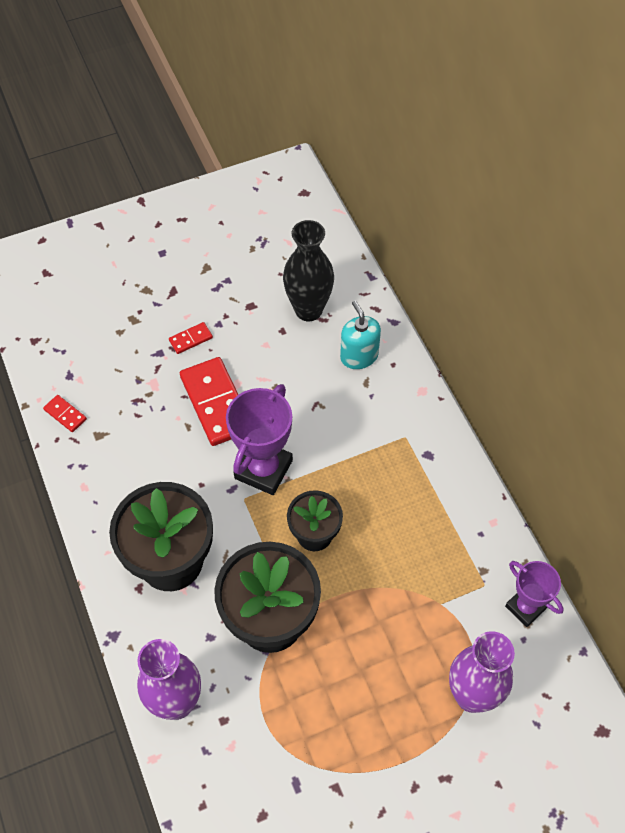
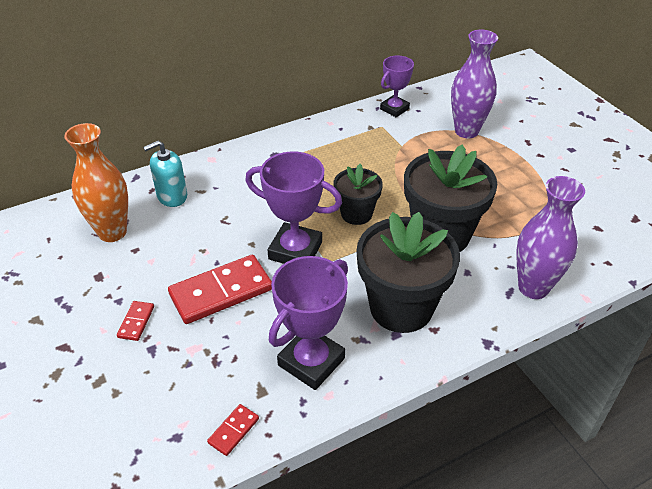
camera: 95 degrees left, 15 degrees down
(121, 475) = (311, 362): none -> purple trophy
(191, 339) = (136, 322): red domino -> red domino turned 45 degrees clockwise
(308, 310) = (112, 232): black vase -> orange vase

